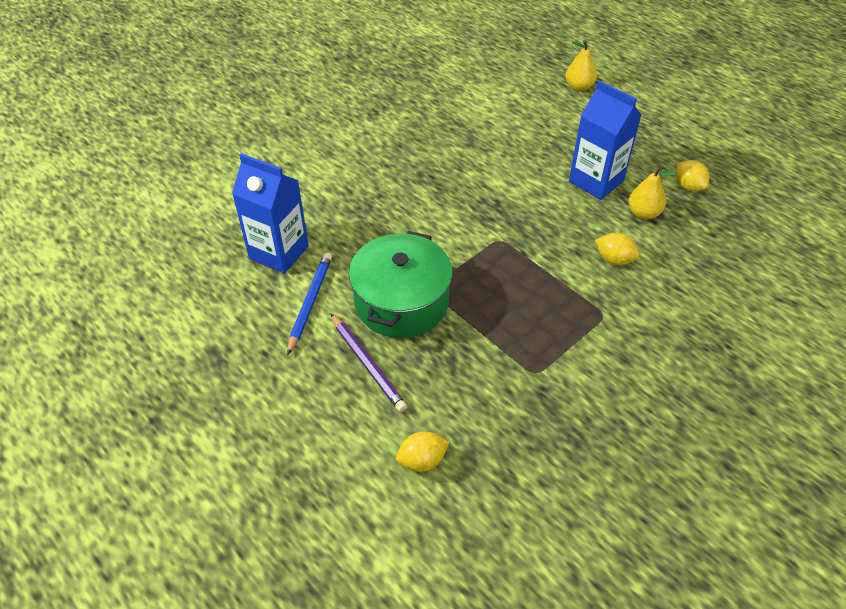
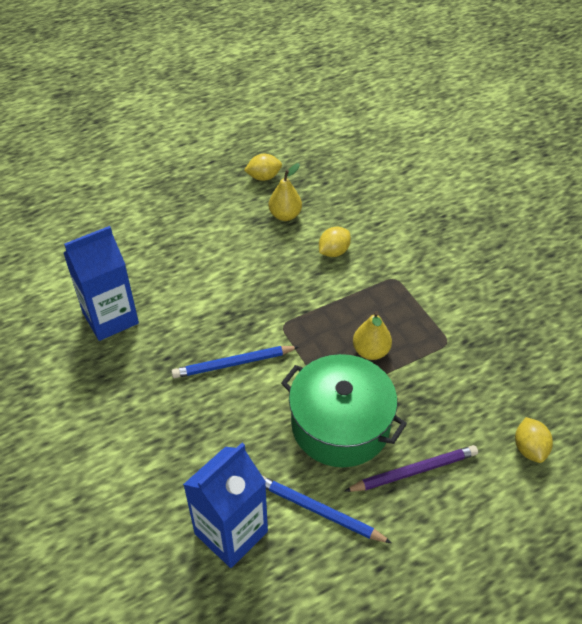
camera: 75 degrees left, 0 degrees up
(442, 217) = (233, 363): none -> blue pencil
(579, 87) = (88, 203): yellow pear -> yellow pear (371, 351)
(596, 181) = (231, 233): blue carton -> blue carton (110, 318)

